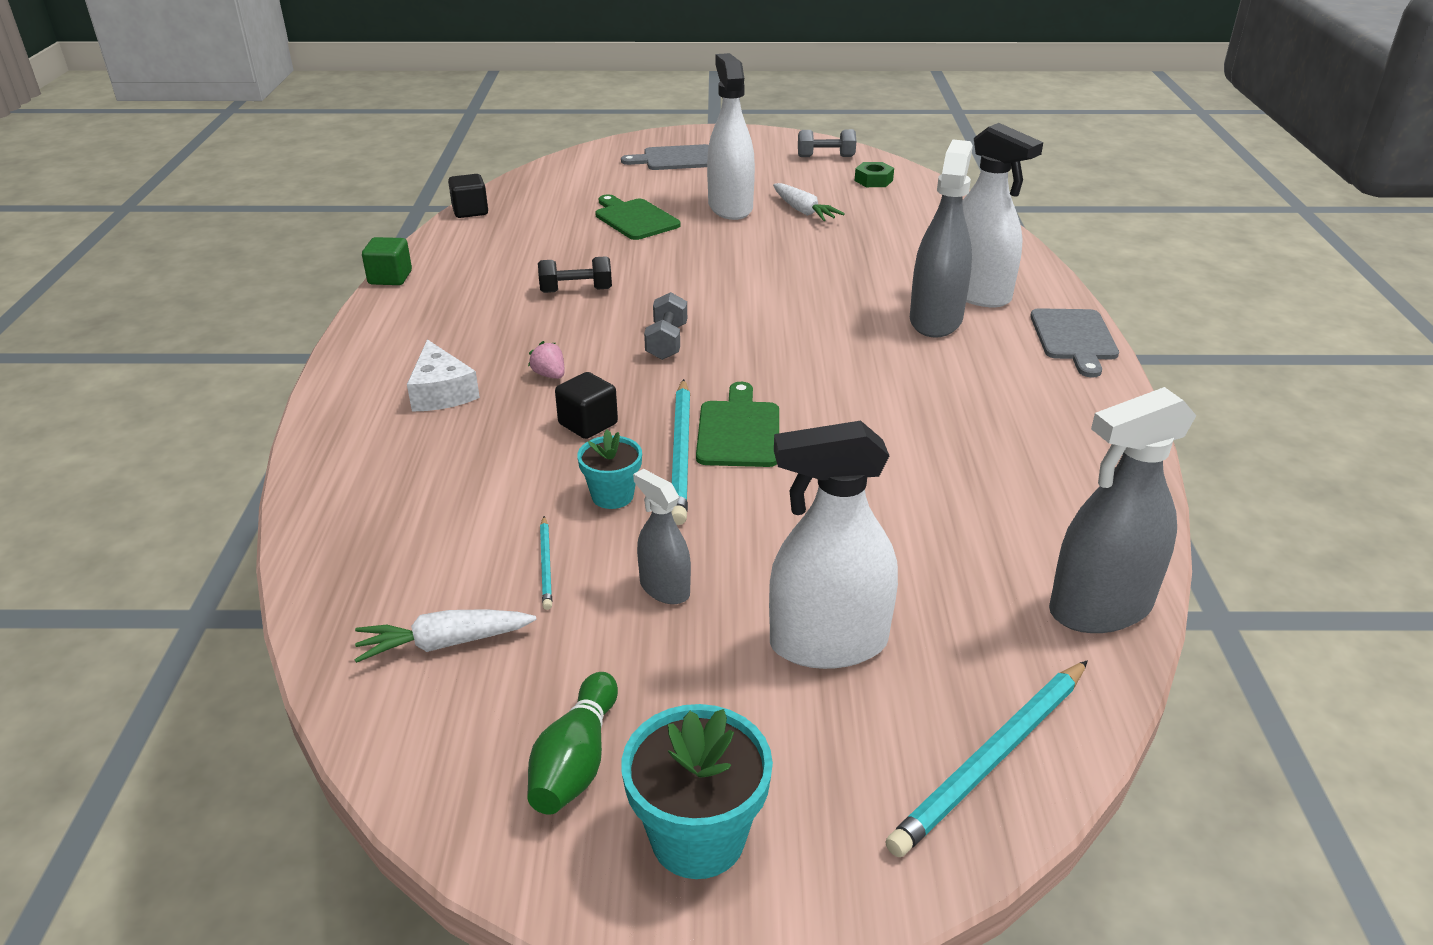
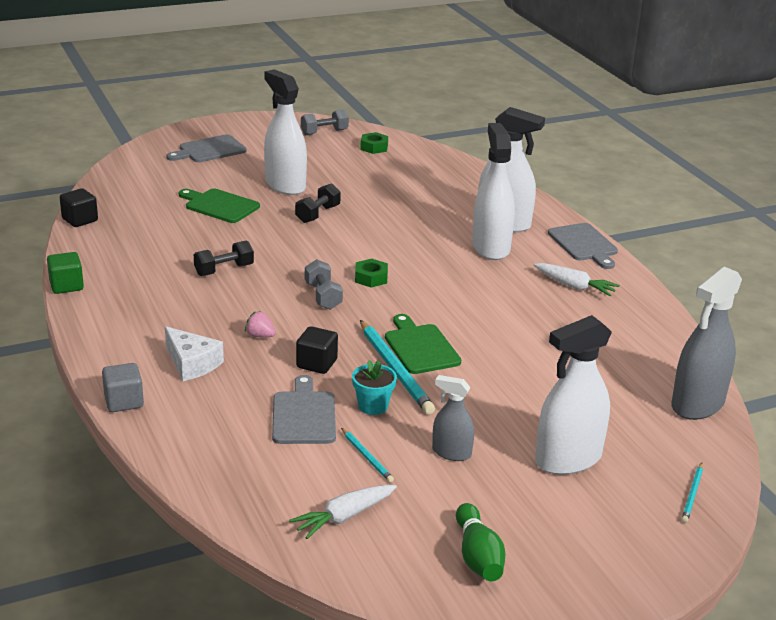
camera: 25 degrees left, 5 degrees down
(325, 421) = (124, 401): none -> grey cube
(514, 487) = (303, 415): none -> grey cutting board
(698, 837) = (573, 573): turquoise flower pot -> none
(741, 245) = (318, 214): none -> black dumbbell
(745, 331) = (371, 278): none -> green nut
(803, 211) = (341, 180): white carrot -> white carrot (574, 286)
(935, 320) = (491, 247): grey spray bottle -> white spray bottle
(992, 759) = (692, 494): turquoise pencil -> turquoise pencil, size x0.51

